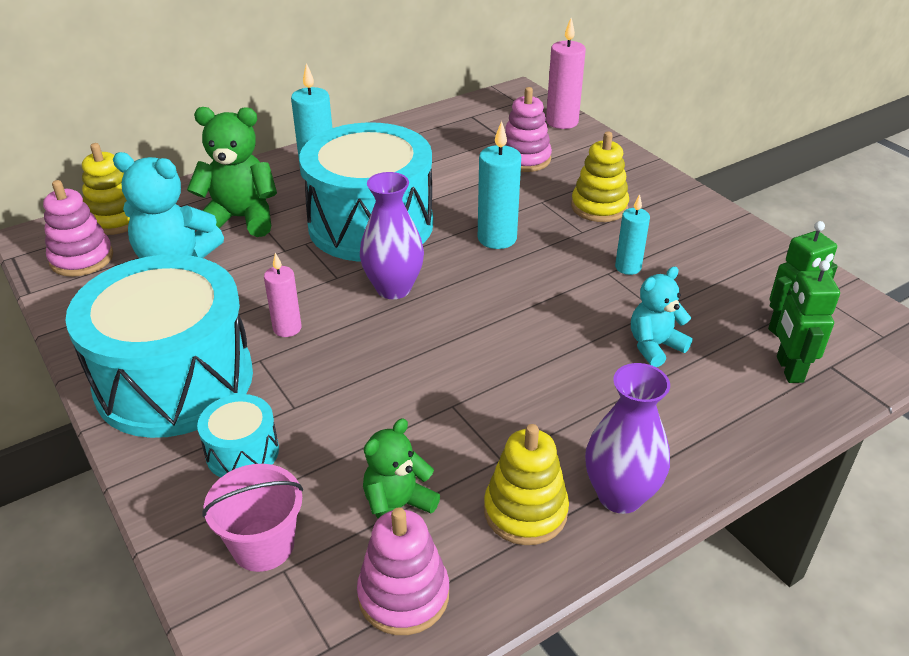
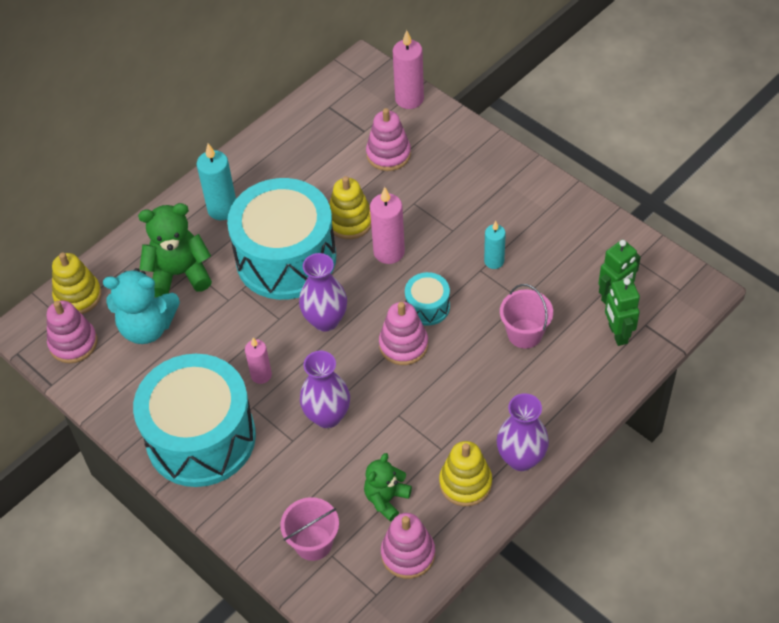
camera: 10 degrees left, 15 degrees up
(242, 452) = (273, 482): turquoise drum -> turquoise drum (427, 307)
(353, 388) = (327, 416): none -> purple vase
(485, 330) = (403, 345): none -> pink stacking toy
(497, 238) = (389, 252): turquoise candle -> pink candle
(599, 207) = (460, 200): yellow stacking toy -> yellow stacking toy (350, 221)
(654, 346) = (524, 333): turquoise teddy bear -> pink bucket

